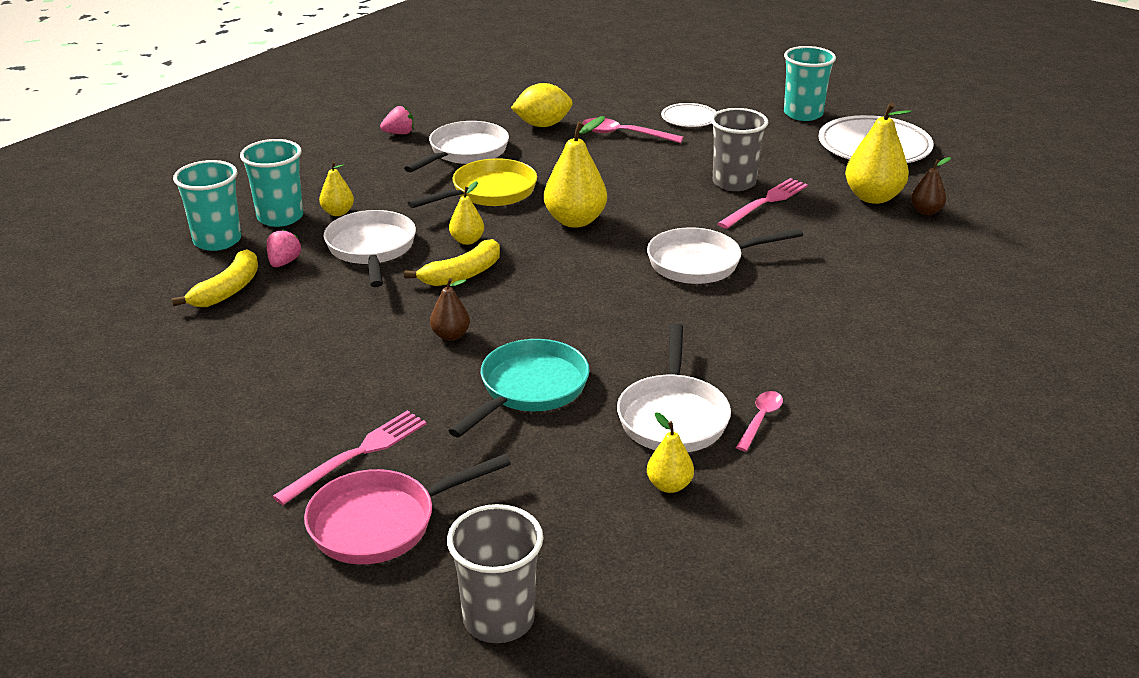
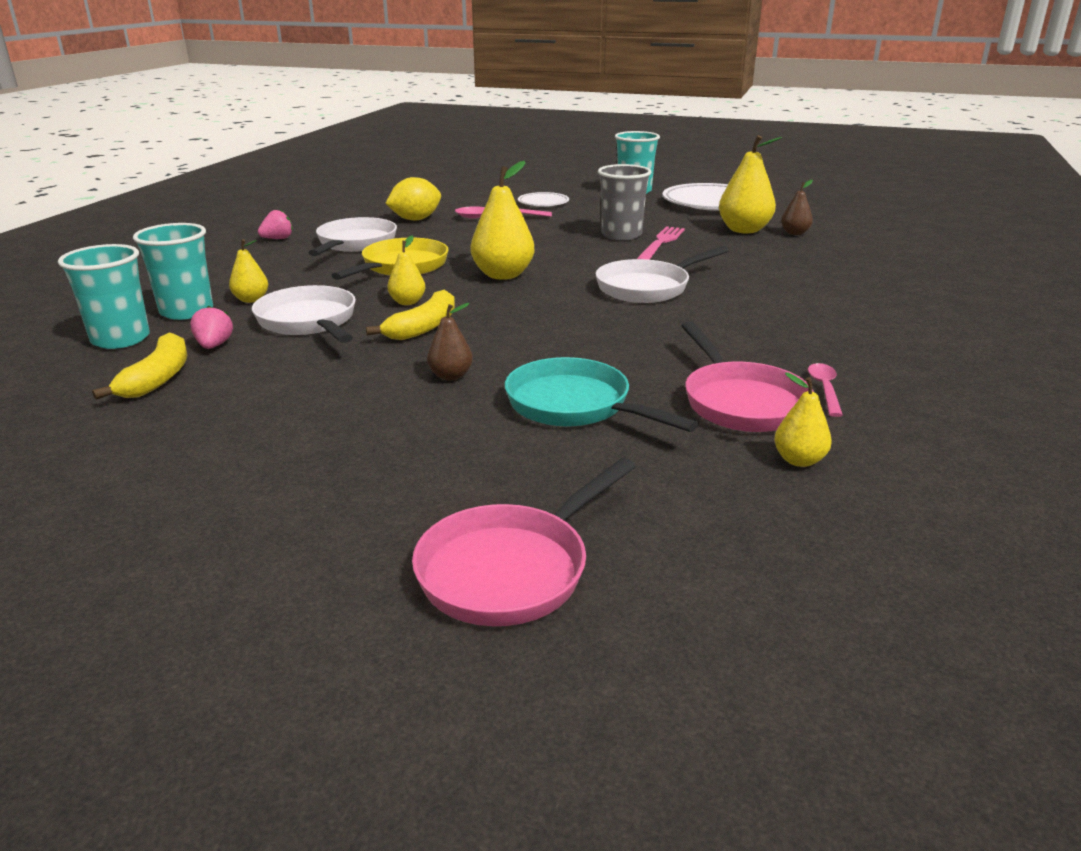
camera: 20 degrees left, 5 degrees down
(356, 455) = (425, 503): pink fork -> none
(498, 619) = (749, 643): grey cup -> none
(529, 389) = (574, 405): turquoise pan -> turquoise pan turned 60 degrees counterclockwise
(673, 417) = (741, 402): white pan -> pink pan

